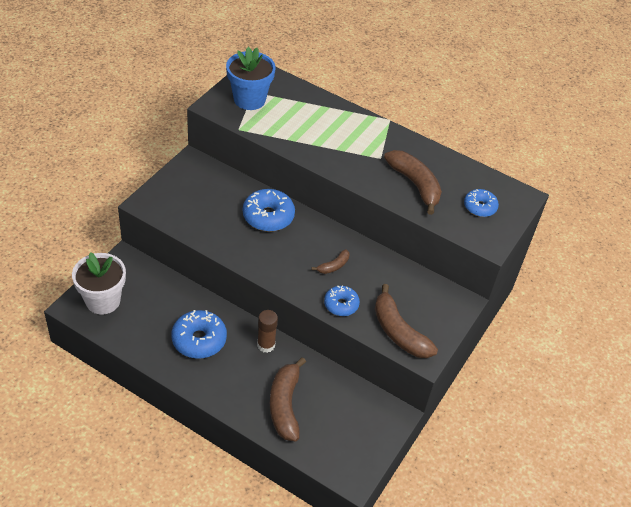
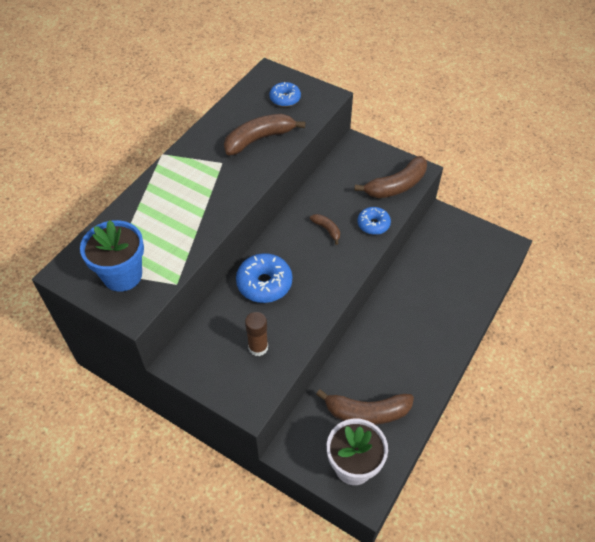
camera: 85 degrees left, 5 degrees up
(199, 340) = (391, 365): blue donut -> none
(266, 345) = (388, 308): brown glue stick -> brown glue stick (258, 347)
(285, 405) = (451, 292): brown banana -> brown banana (366, 412)

